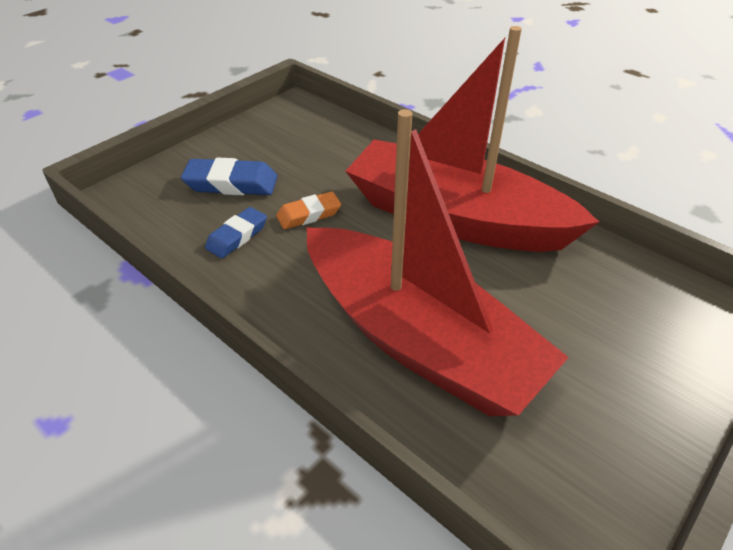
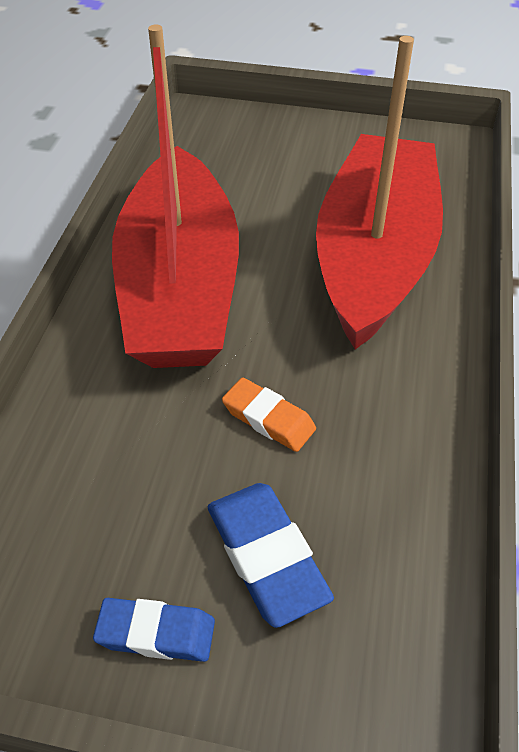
camera: 120 degrees left, 5 degrees up
(237, 236) = (366, 471): blue eraser -> blue eraser (156, 633)

